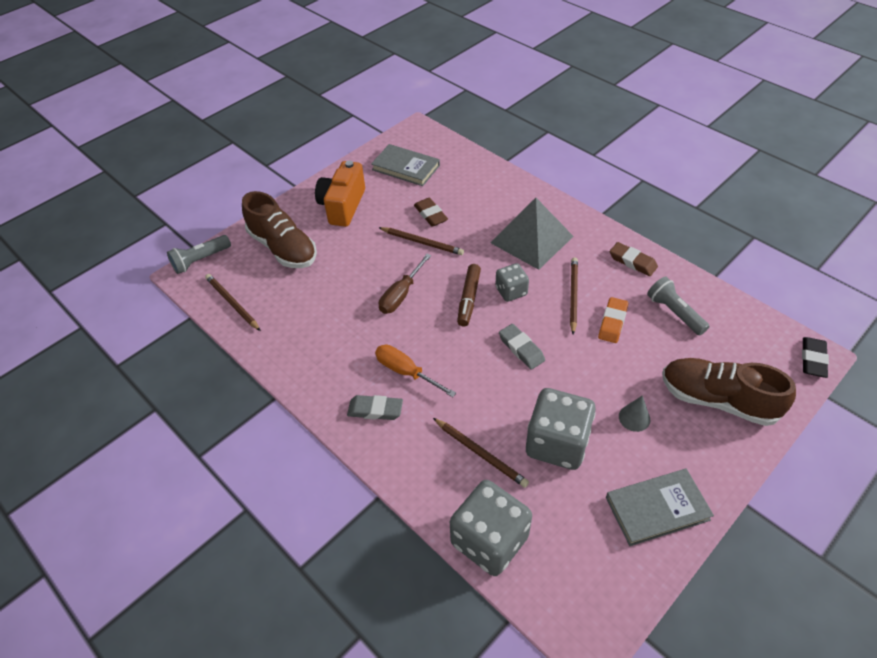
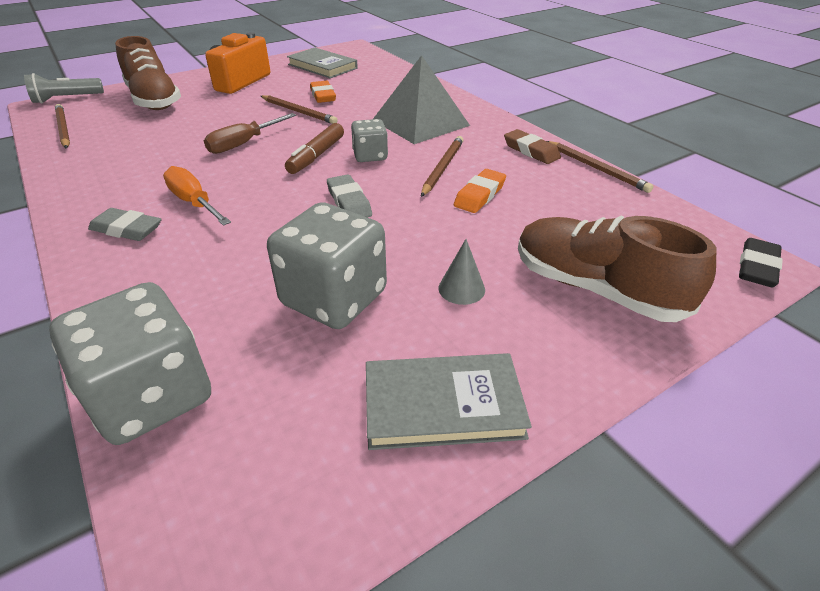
camera: 10 degrees right, 10 degrees down
(430, 215) = (323, 96): brown eraser -> orange eraser
(480, 453) = (221, 291): brown pencil -> brown pencil (596, 168)
(674, 313) = (566, 197): grey flashlight -> none

